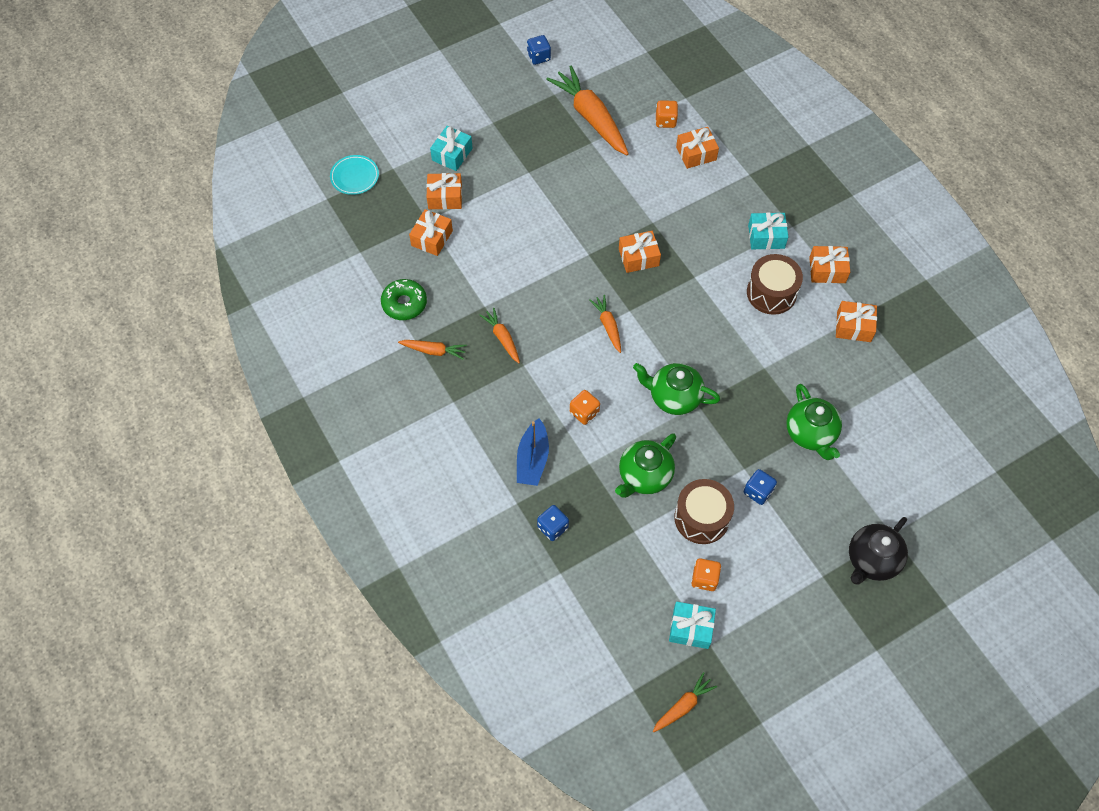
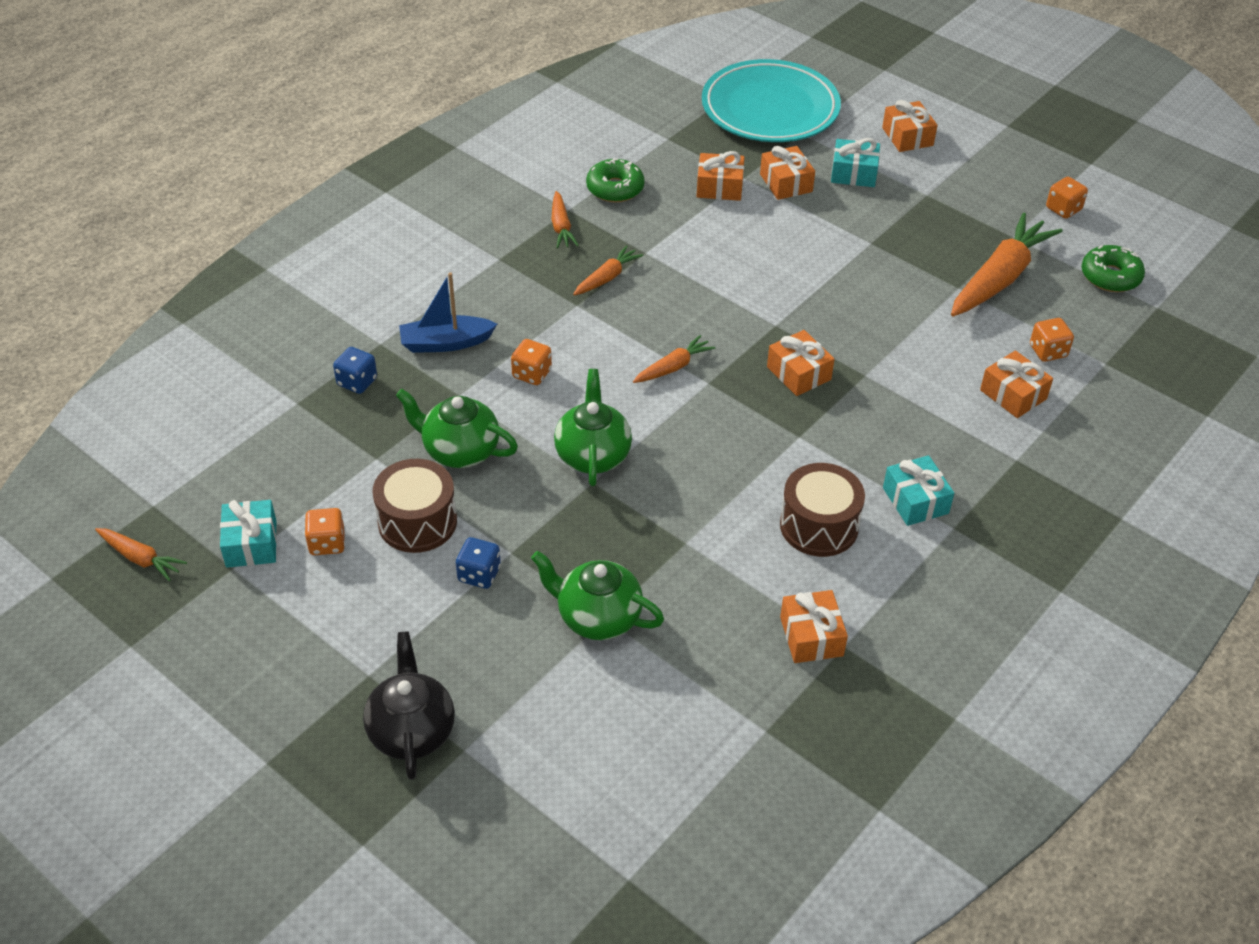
camera: 70 degrees right, 15 degrees down
(355, 177) = (770, 108): turquoise plate -> turquoise plate, size x2.23
(539, 57) = (1063, 209): blue dice -> orange dice
(611, 61) = (1110, 276): none -> green donut
(810, 434) = (597, 617): green teapot -> green teapot turned 60 degrees clockwise
(827, 270) = (897, 584): orange gift -> orange gift (907, 137)
(872, 560) = (411, 731): black teapot -> black teapot turned 60 degrees clockwise

